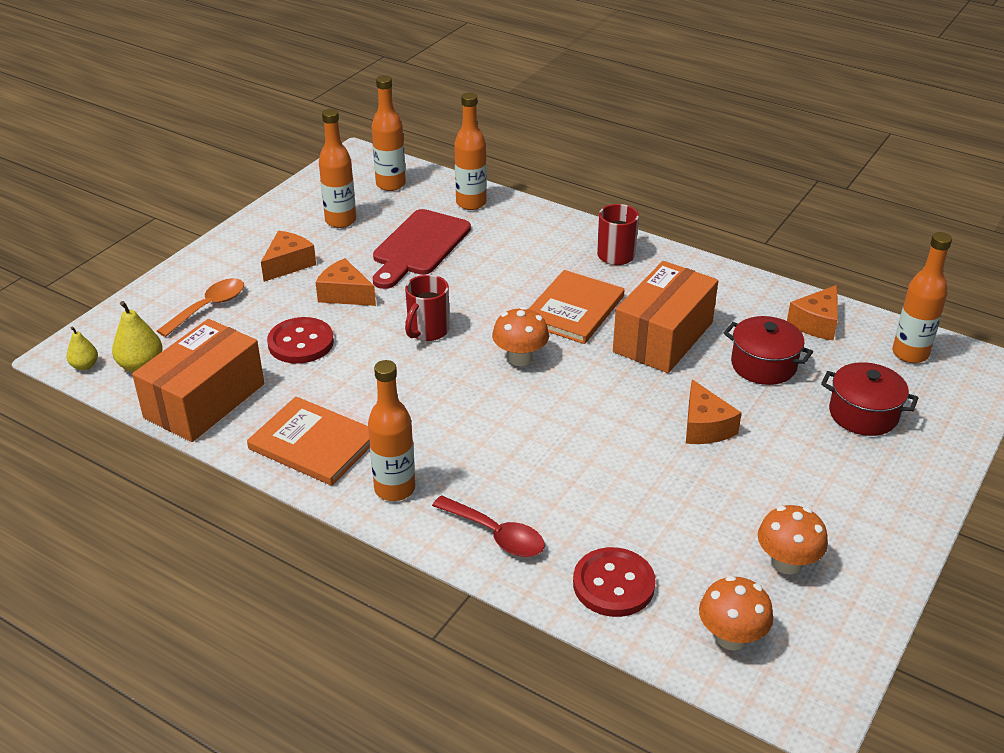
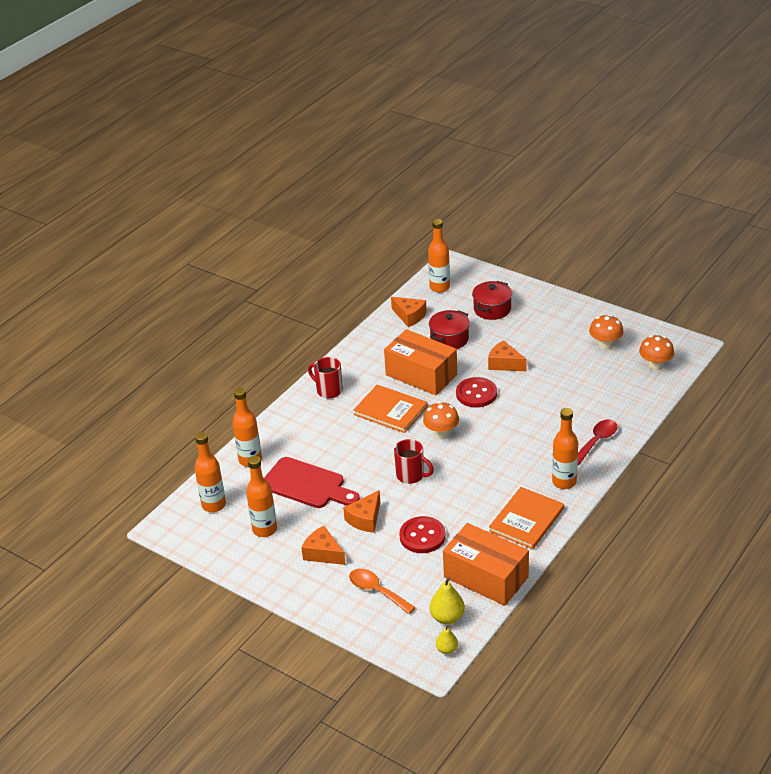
camera: 85 degrees left, 0 degrees up
(613, 584) = (627, 401): red button -> red button (476, 394)
(705, 427) = (504, 364): orange cheese -> orange cheese turned 135 degrees counterclockwise

